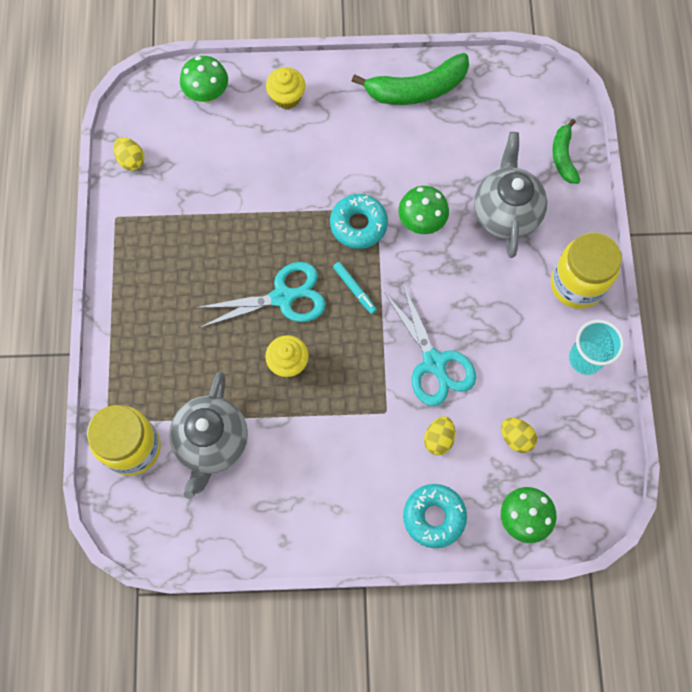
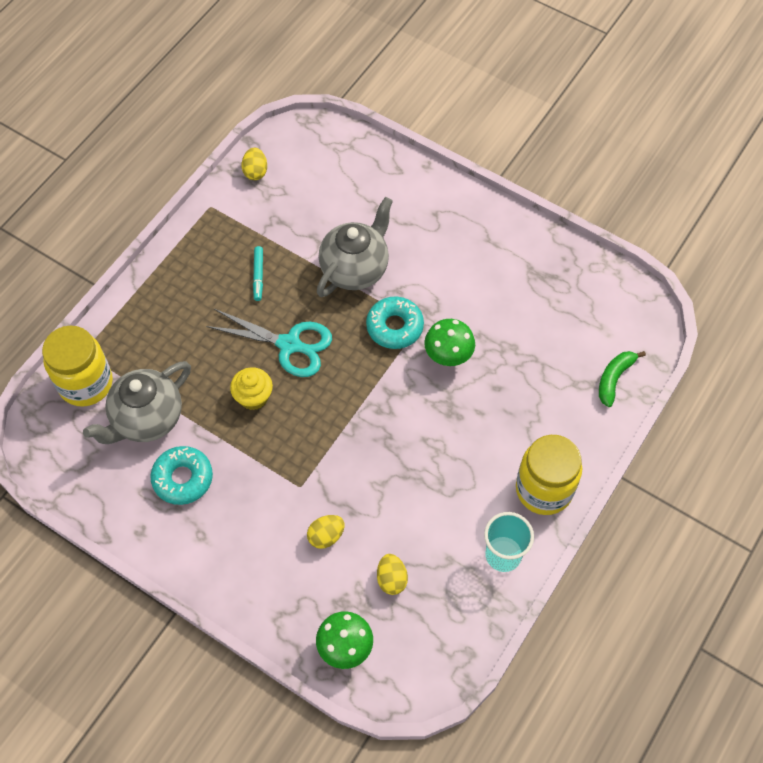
camera: 35 degrees right, 10 degrees down
(207, 95) = (352, 158): green mushroom -> none
(286, 97) = (414, 195): yellow cupcake -> none
(355, 289) = (351, 375): turquoise marker -> turquoise marker (258, 276)
(416, 89) = (527, 250): green banana -> none
(434, 363) = (370, 474): turquoise scissors -> none
(434, 517) = (273, 595): turquoise donut -> turquoise donut (183, 478)
(505, 212) = (527, 393): grey teapot -> grey teapot (355, 269)

